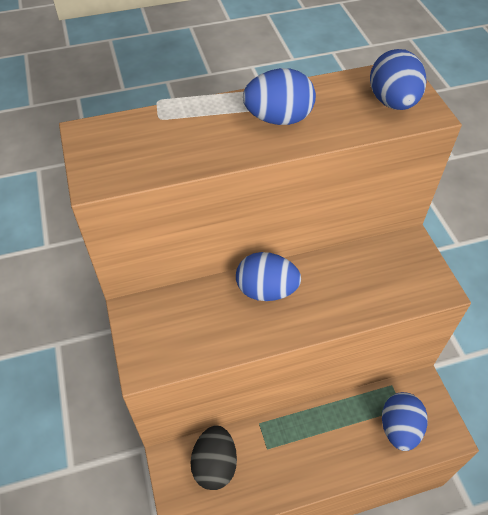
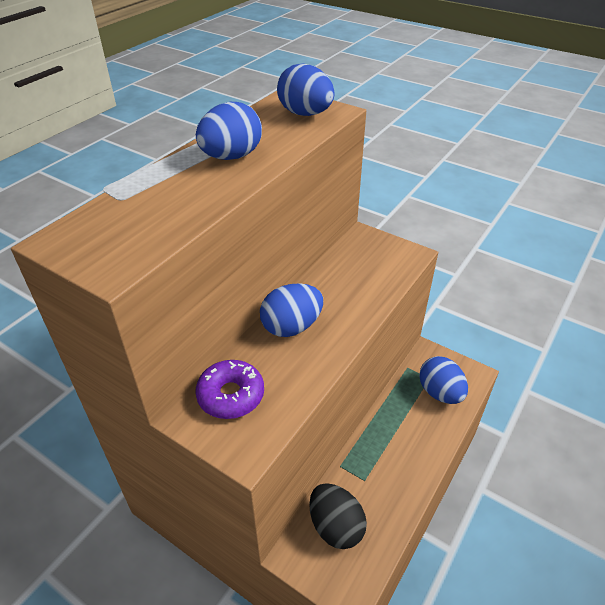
camera: 40 degrees left, 10 degrees down
(172, 316) = (231, 395): none -> purple donut

